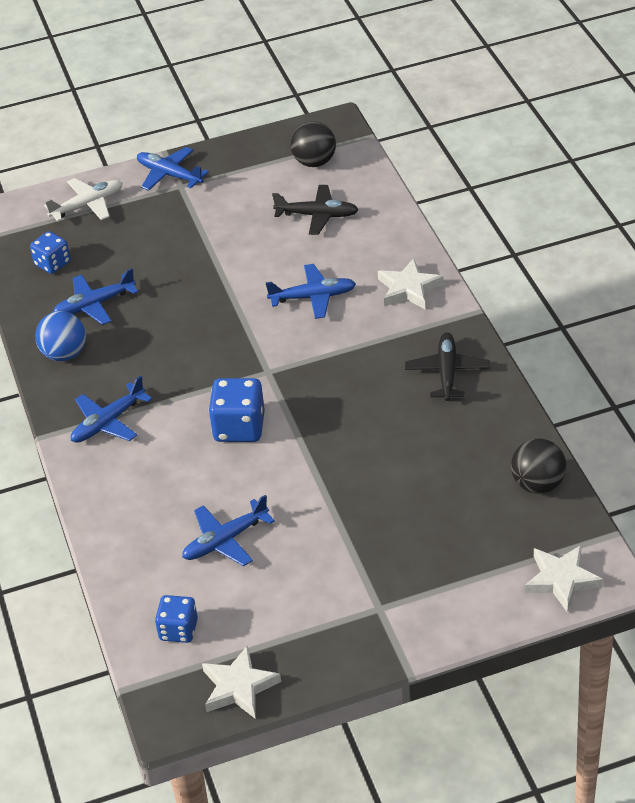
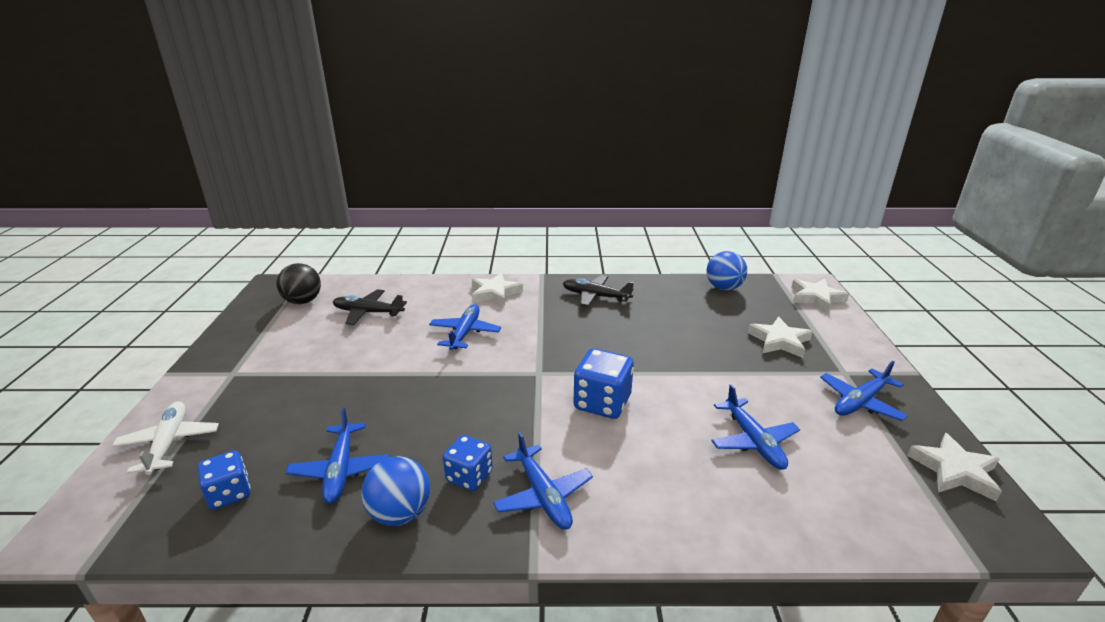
camera: 75 degrees left, 15 degrees down
(170, 175) = (206, 376): blue plane -> blue plane (860, 402)
(178, 630) = (880, 500): blue dice -> blue dice (469, 476)
(317, 215) = (368, 312): black plane -> black plane turned 105 degrees counterclockwise
(422, 549) = (779, 341): none -> white star
(538, 484) = (723, 288): black ball -> blue ball

